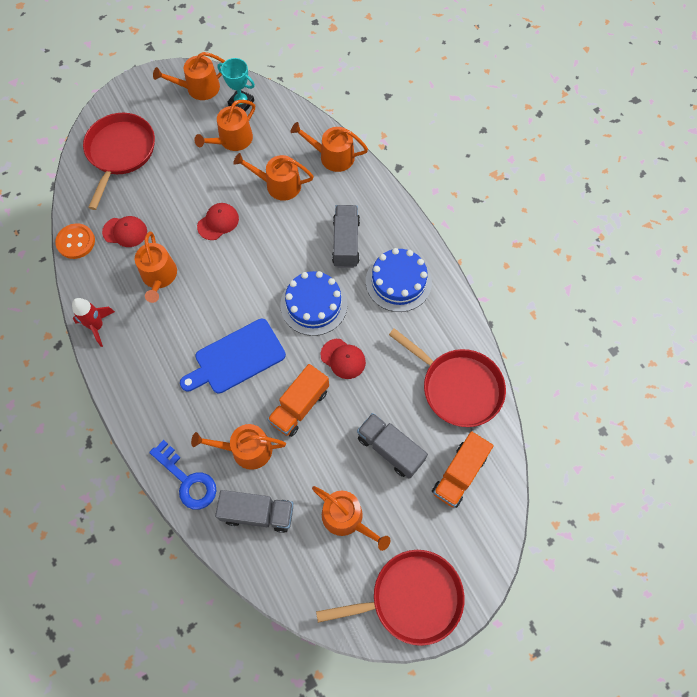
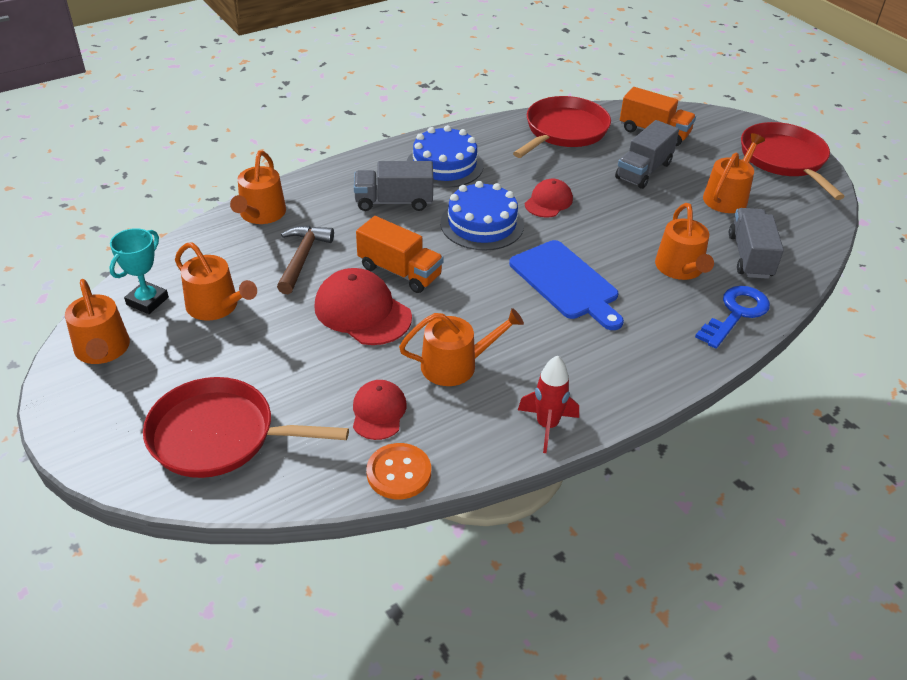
camera: 95 degrees left, 25 degrees down
(218, 222) = (362, 311): red cap -> red cap, size x1.64
(278, 185) = (302, 258): orange watering can -> brown hammer
(299, 406) = (615, 231): orange truck -> orange truck (400, 271)

